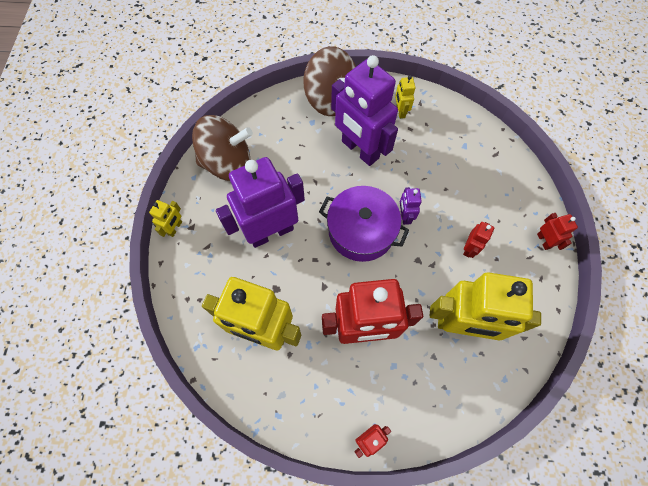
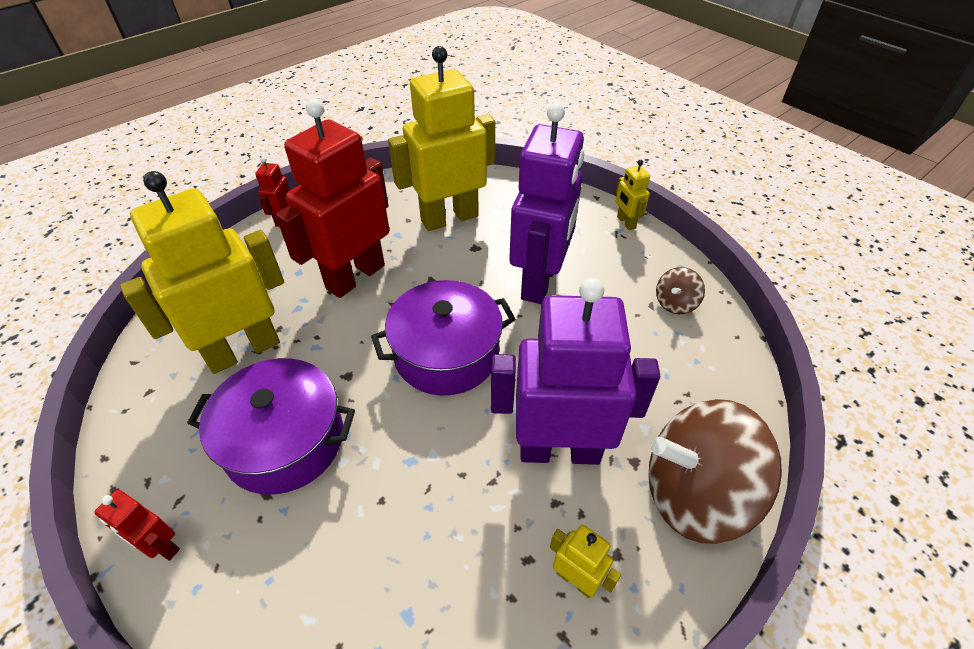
camera: 135 degrees right, 20 degrees down
(227, 163) = (675, 303): brown spinning top -> brown spinning top, size x0.45
(404, 216) = (409, 412): purple robot -> none
(469, 248) = (284, 441): red robot -> purple pot

